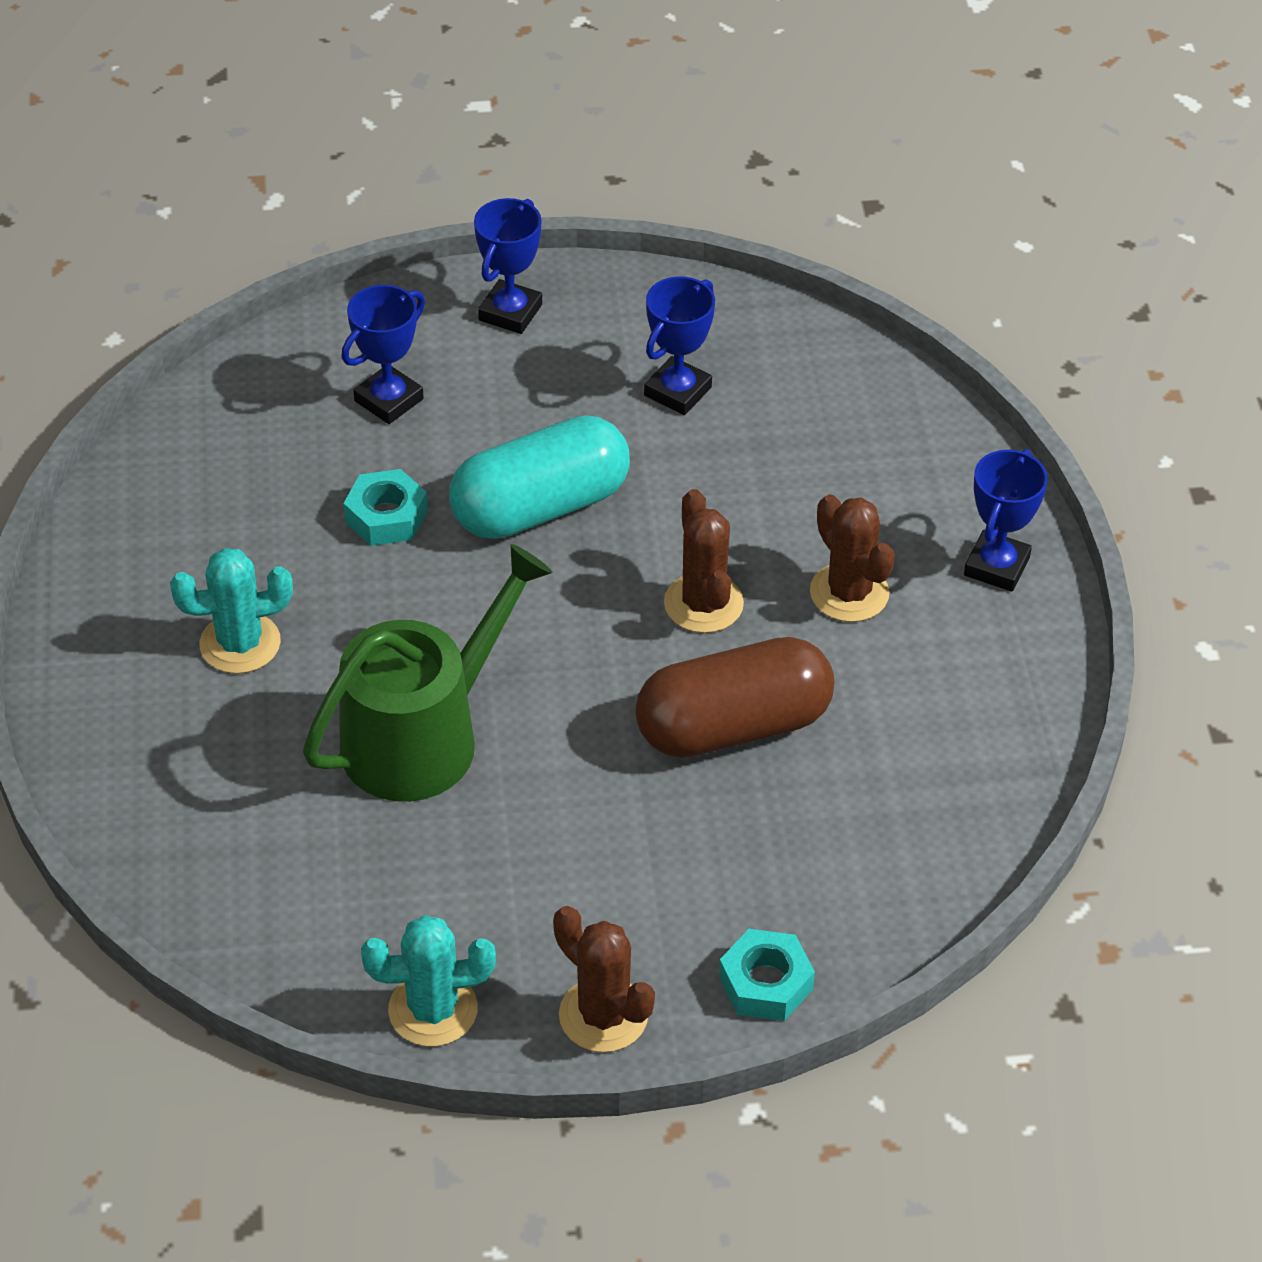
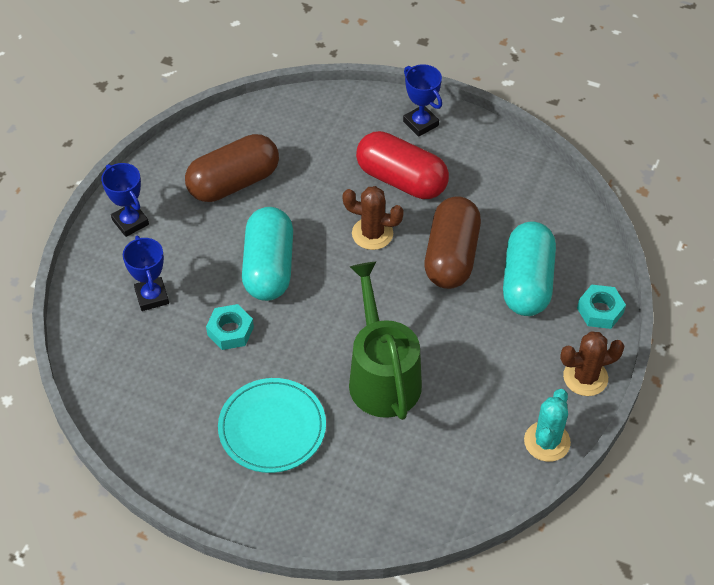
camera: 60 degrees left, 5 degrees up
(240, 643) = (272, 428): turquoise cactus -> turquoise plate
(677, 391) = (234, 183): blue trophy -> brown capsule
(753, 852) = (527, 282): none -> turquoise capsule
(849, 593) = (401, 180): brown cactus -> red capsule

